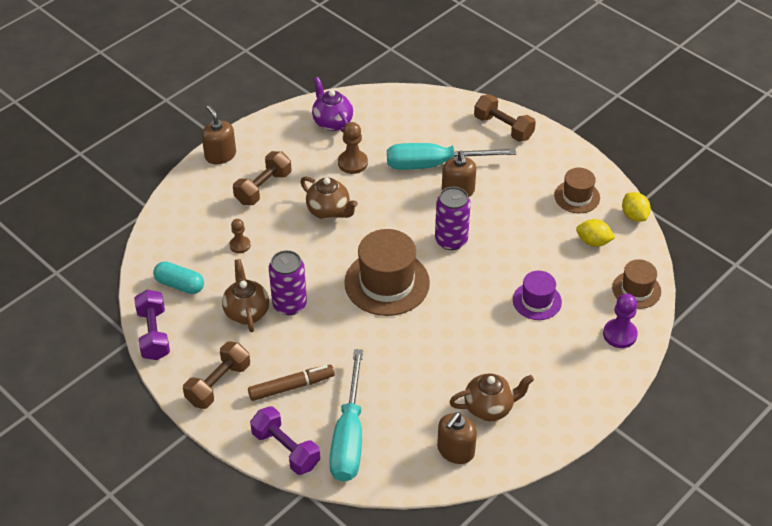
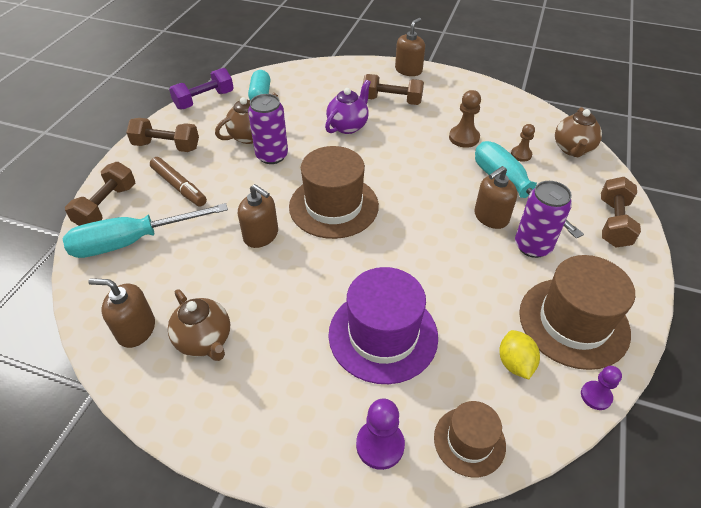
camera: 65 degrees right, 0 degrees up
(240, 245) = (320, 109): brown pawn -> brown pawn (521, 155)
(286, 449) = (107, 206): purple dumbbell -> brown dumbbell
(329, 211) = (394, 143): brown teapot -> brown teapot (572, 149)
(332, 122) = (500, 111): purple teapot -> purple teapot (348, 126)
(394, 342) = (261, 235): none -> brown soap dispenser
(451, 240) = (420, 233): purple can -> purple can (532, 246)
(537, 301) = (383, 335): purple hat -> purple hat, size x1.76
(577, 197) = (573, 322): brown hat -> brown hat, size x1.76
(634, 216) = (596, 396): yellow lemon -> purple pawn

